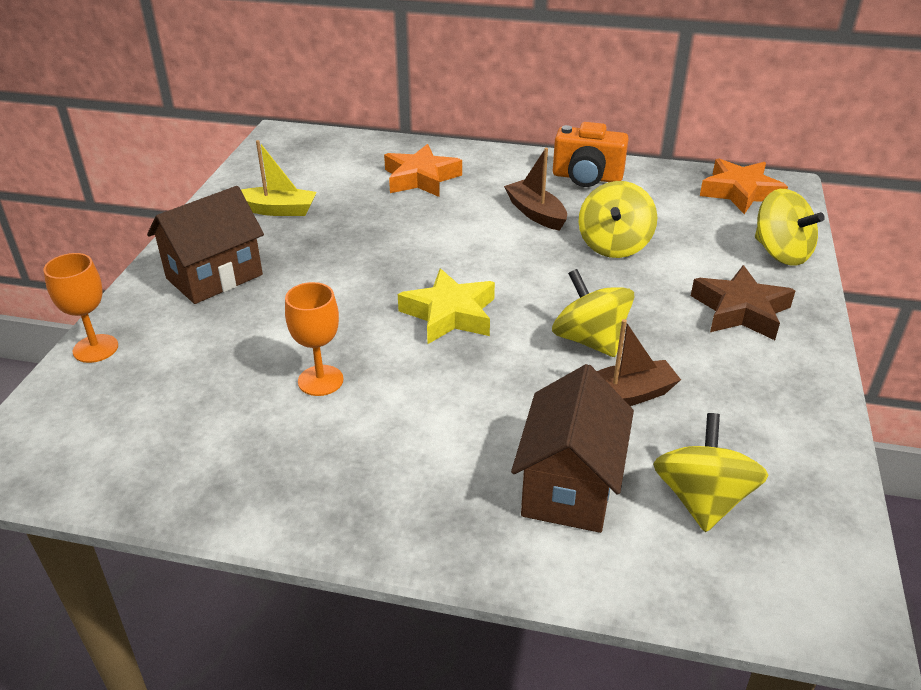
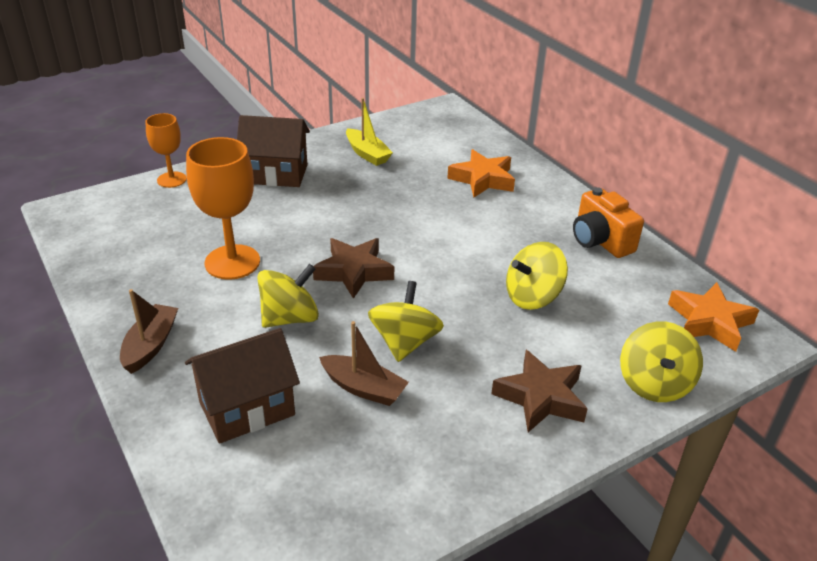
camera: 45 degrees right, 0 degrees up
(320, 380) = (232, 262): orange goblet -> orange goblet, size x1.66
(449, 314) = (354, 271): yellow star -> brown star
(535, 213) = (517, 244): brown boat -> brown boat (151, 345)
(702, 499) = (298, 476): yellow spinning top -> yellow spinning top (290, 318)

